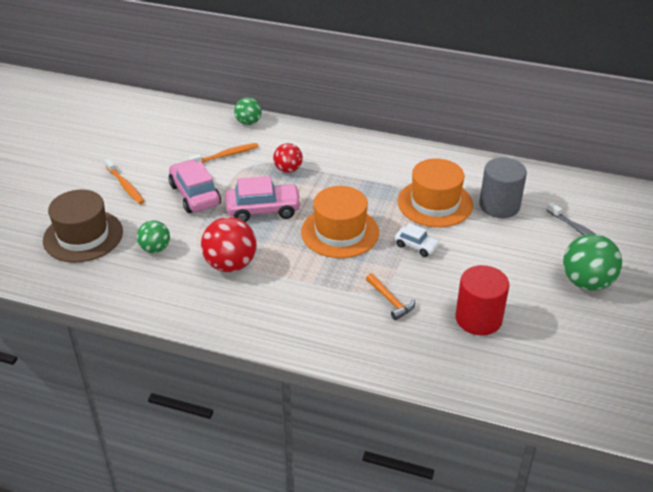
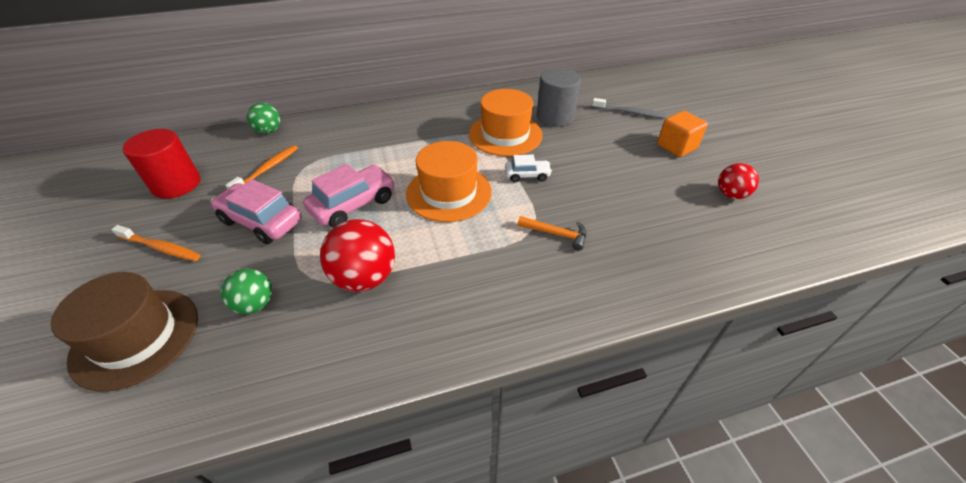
camera: 35 degrees left, 5 degrees up
(288, 169) = (346, 157): red ball -> red ball (730, 194)
(478, 319) = (641, 213): red cylinder -> red cylinder (176, 184)
(586, 282) = (676, 146): green ball -> orange cube

